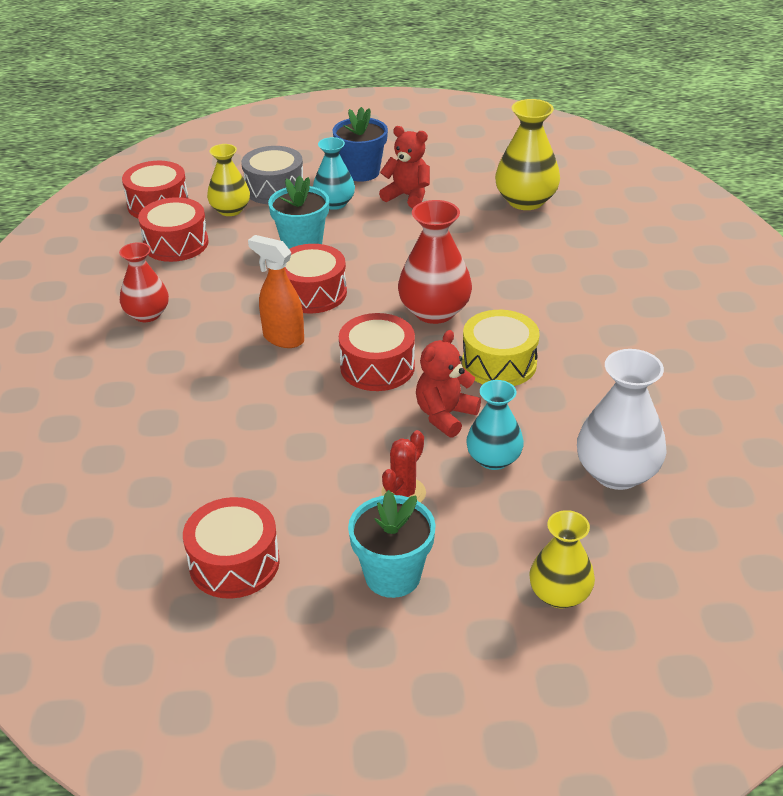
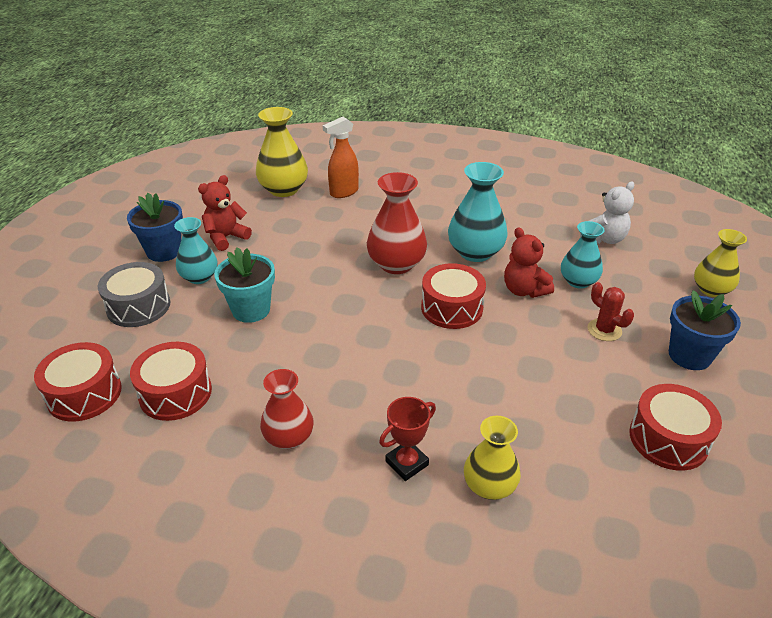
camera: 70 degrees left, 0 degrees up
(139, 385) = (407, 463): none -> red trophy
(230, 210) = (148, 342): yellow vase -> yellow vase (489, 486)
(283, 338) = (385, 351): orange spray bottle -> orange spray bottle (343, 192)
(312, 293) = (329, 319): red drum -> none
(392, 576) = (689, 355): turquoise flower pot -> blue flower pot
(499, 363) = (475, 252): yellow drum -> turquoise vase
(617, 472) = (604, 239): white vase -> white teddy bear

